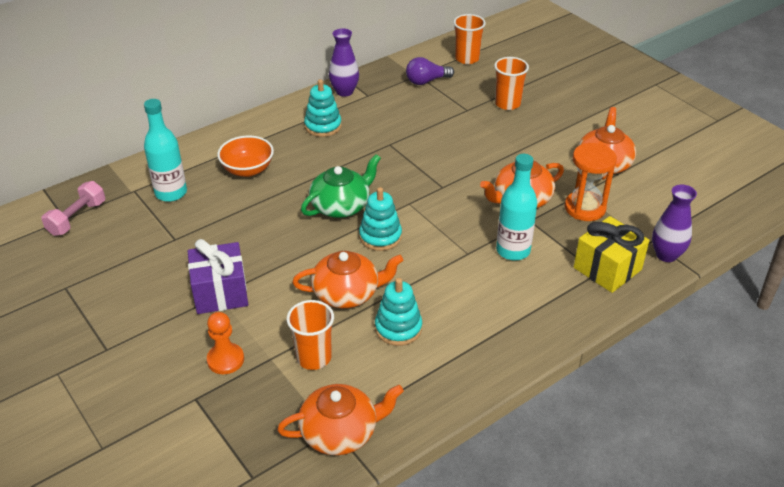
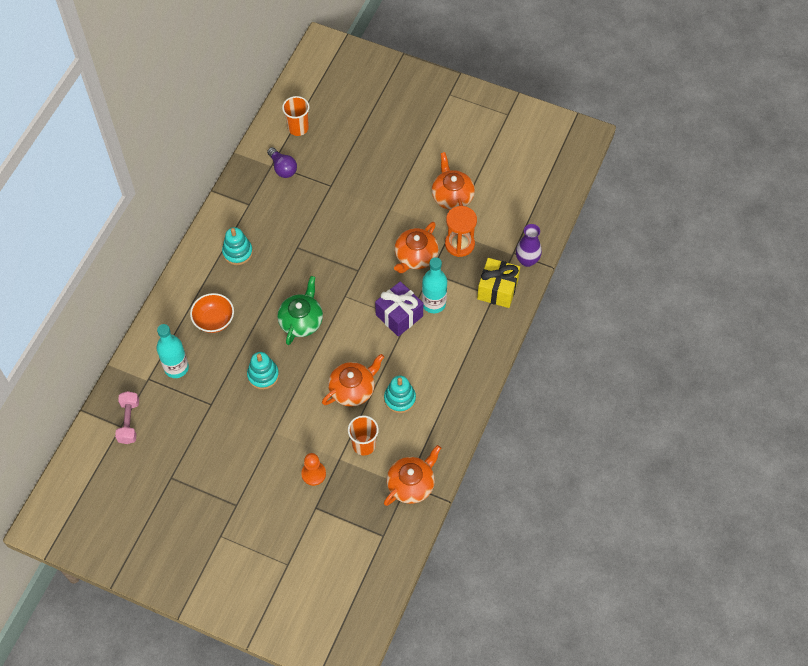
camera: 30 degrees left, 20 degrees up
(220, 292) = (274, 429): purple gift -> purple gift (399, 315)
(344, 91) = (229, 208): purple vase -> none
(380, 236) = (344, 334): turquoise stacking toy -> turquoise stacking toy (263, 375)
(426, 81) = (283, 168): purple light bulb -> purple light bulb turned 75 degrees counterclockwise
(507, 103) = (356, 165): orange cup -> none

